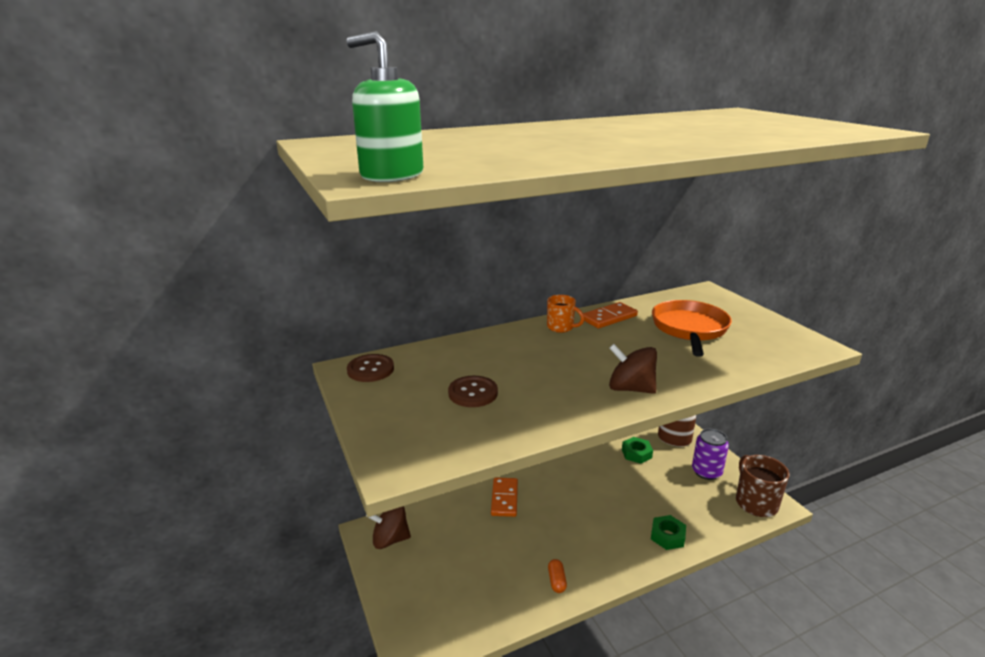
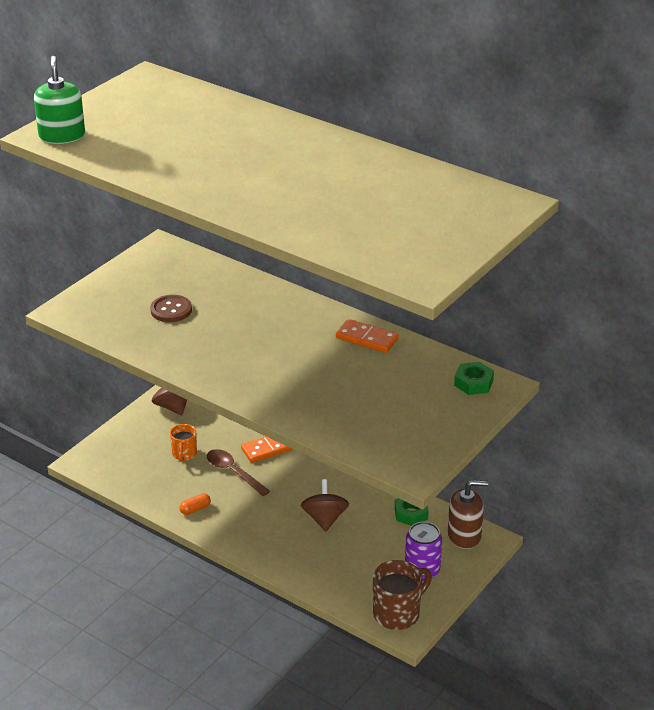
camera: 60 degrees right, 10 degrees up
(370, 369) = (168, 256): brown button -> none
(520, 533) = (233, 472): none -> brown spoon
(561, 327) = (320, 318): orange mug -> orange mug (184, 454)
(630, 389) = (237, 378): brown spinning top -> brown spinning top (325, 519)
(667, 536) = (298, 561): green nut -> green nut (473, 383)
(689, 329) = (384, 389): orange pan -> none

